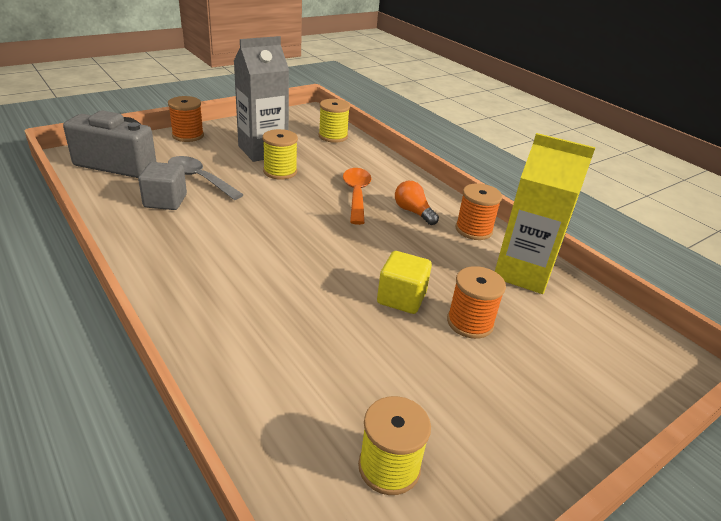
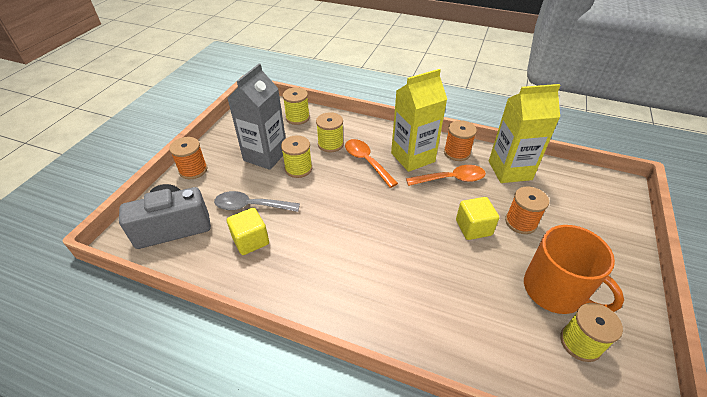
camera: 30 degrees left, 10 degrees up
(165, 201) = (250, 240): grey cube -> yellow cube
(338, 167) = (330, 144): none -> yellow spool
(413, 212) = (412, 157): orange light bulb -> yellow carton
(425, 402) = (555, 290): none -> orange mug
(433, 247) = (451, 179): none -> orange spoon

